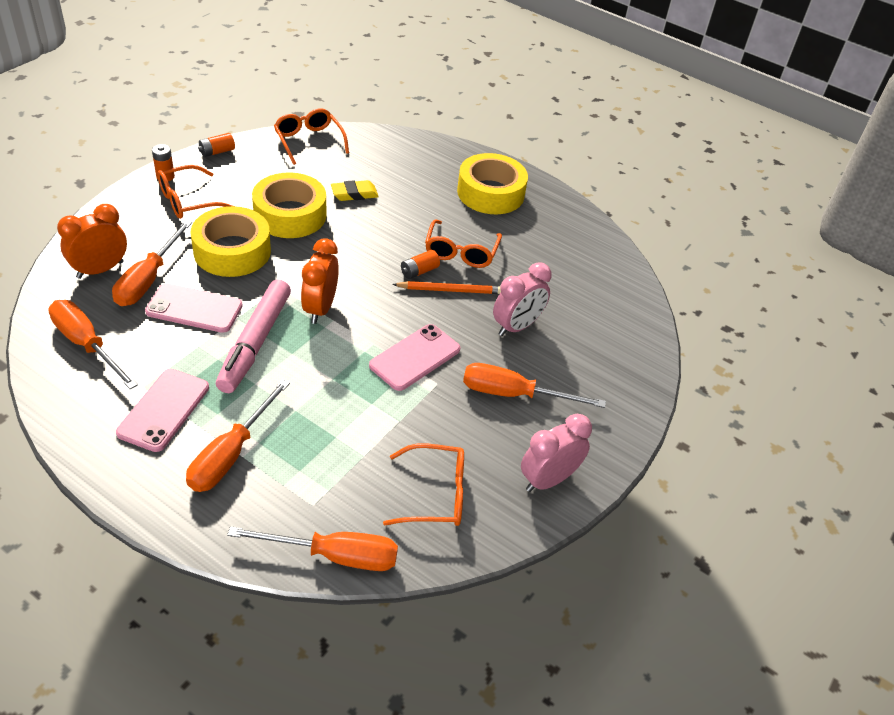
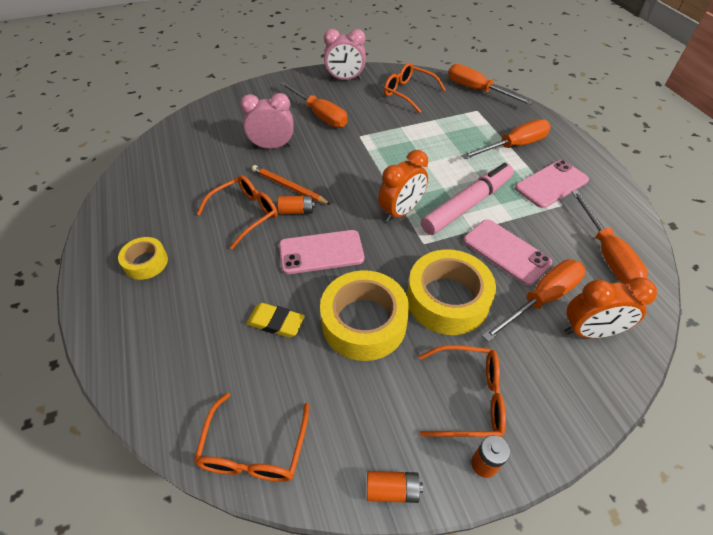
camera: 140 degrees left, 5 degrees up
(415, 357) = (360, 154): pink phone -> pink phone (321, 252)
(490, 193) = (146, 262): yellow tape -> yellow tape, size x0.55

